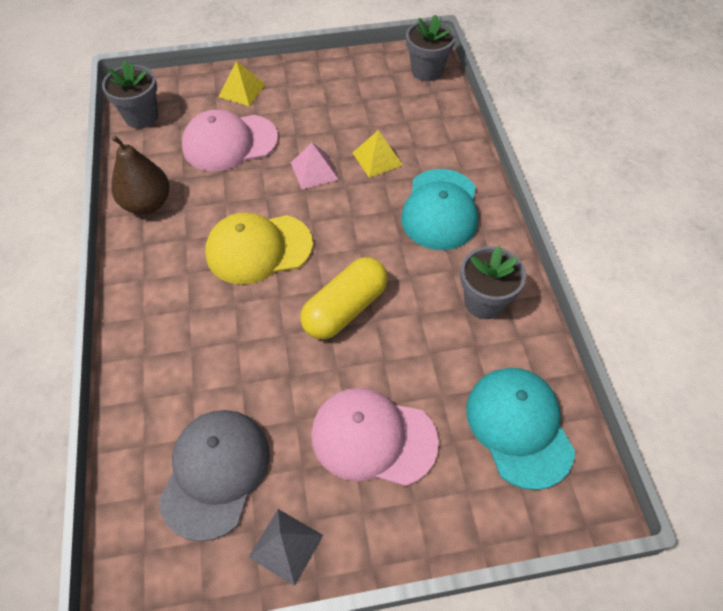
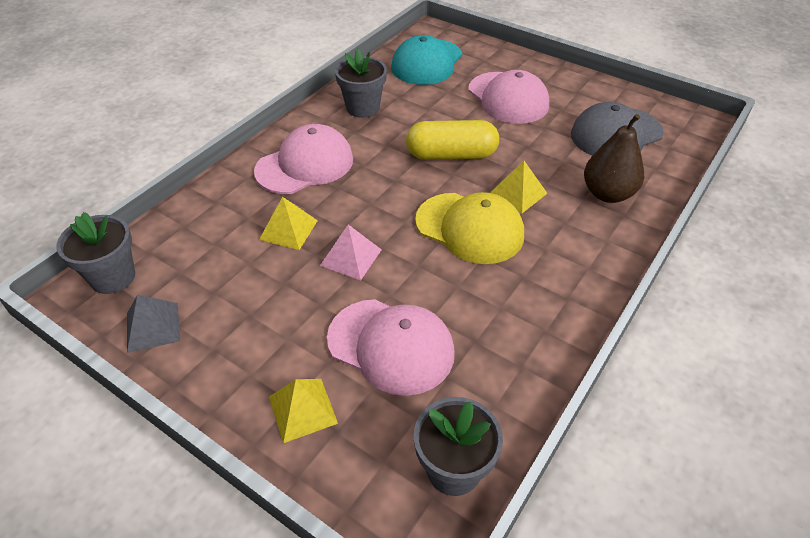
camera: 135 degrees left, 10 degrees down
(147, 204) = (534, 337): brown pear -> brown pear (607, 194)
(251, 310) = (518, 193): none -> yellow pyramid
(286, 546) = (598, 92): grey pyramid -> grey pyramid (153, 327)
(440, 209) = (305, 165): turquoise cap -> pink cap

